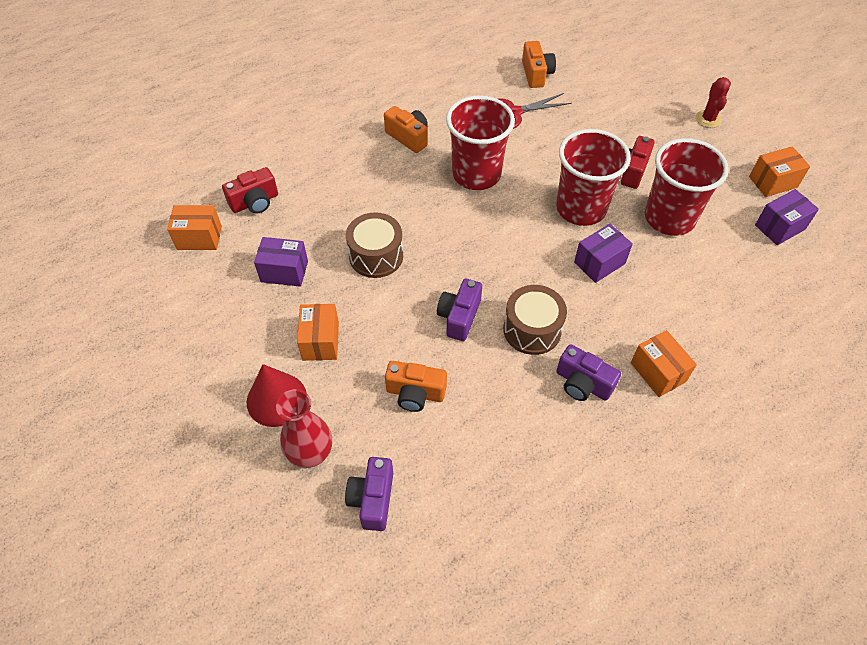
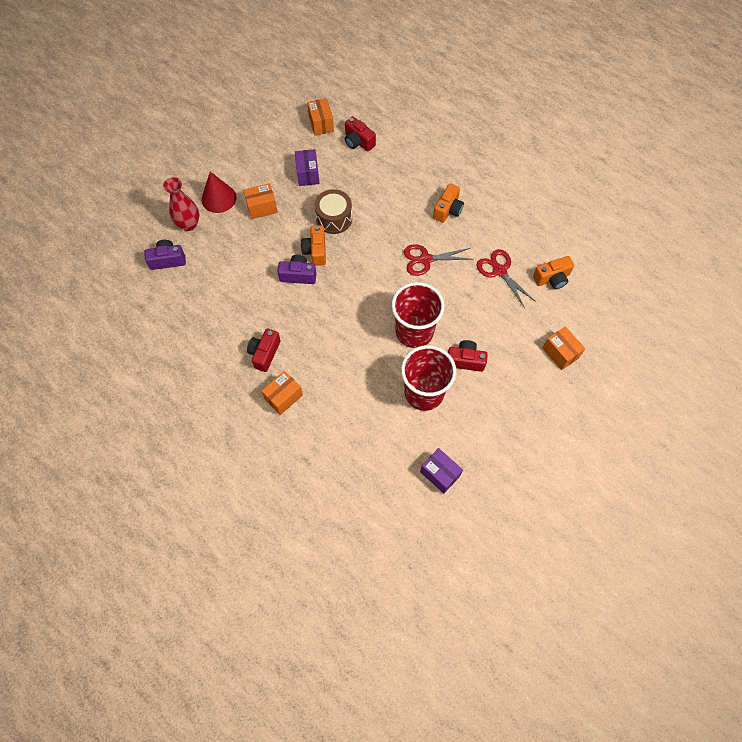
camera: 75 degrees right, 10 degrees up
(415, 393) = (237, 264): orange camera -> orange camera (315, 251)
(476, 174) = (425, 259): red cup -> red scissors
(532, 329) = (299, 318): brown drum -> none
(582, 384) = (264, 353): purple camera -> red camera
(599, 263) = (366, 350): purple box -> none
(708, 119) = (547, 414): red cactus -> none
(773, 182) = (489, 468): orange box -> orange box (560, 353)

